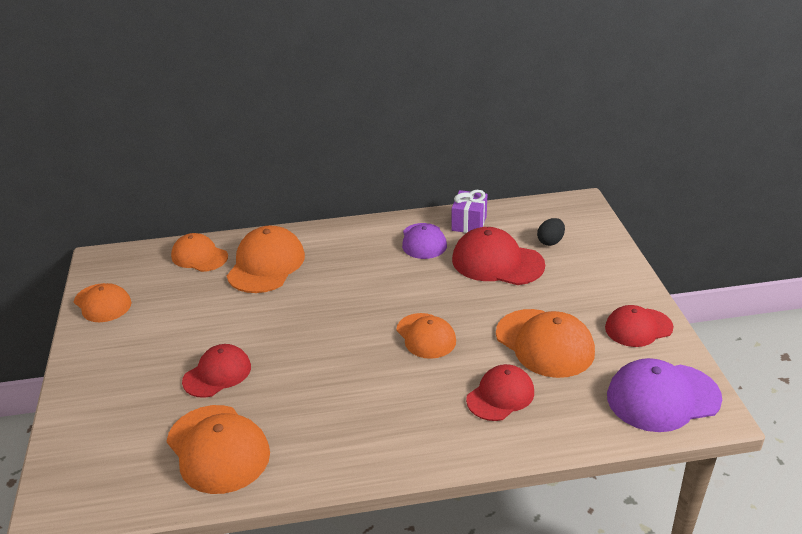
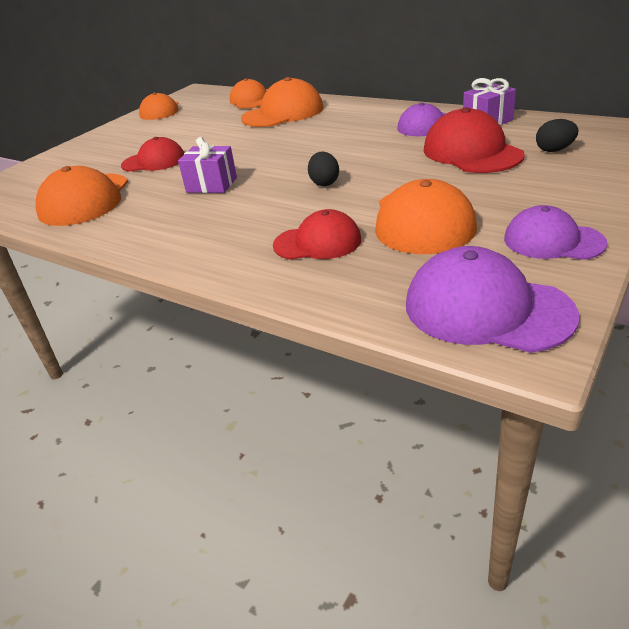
camera: 45 degrees right, 0 degrees up
(327, 377) = (211, 185): none -> purple gift
(426, 336) = (324, 183): orange cap -> black egg
(638, 328) = (553, 241): red cap -> purple cap

